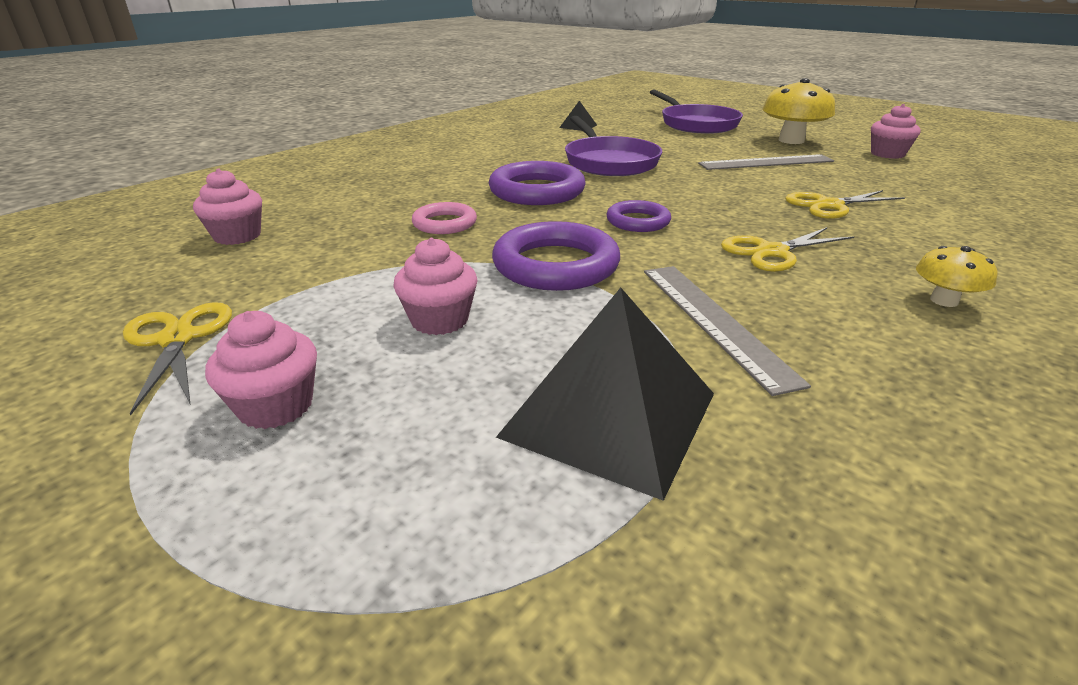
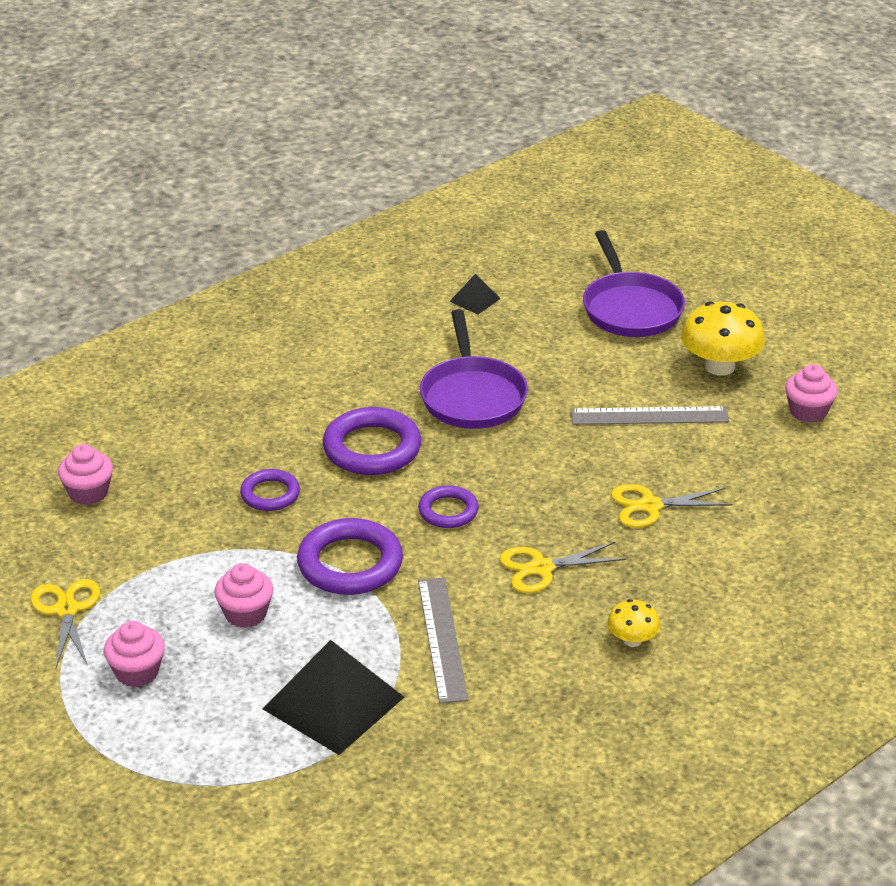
camera: 10 degrees right, 5 degrees up
(444, 223) = (270, 494): pink ring -> purple ring

